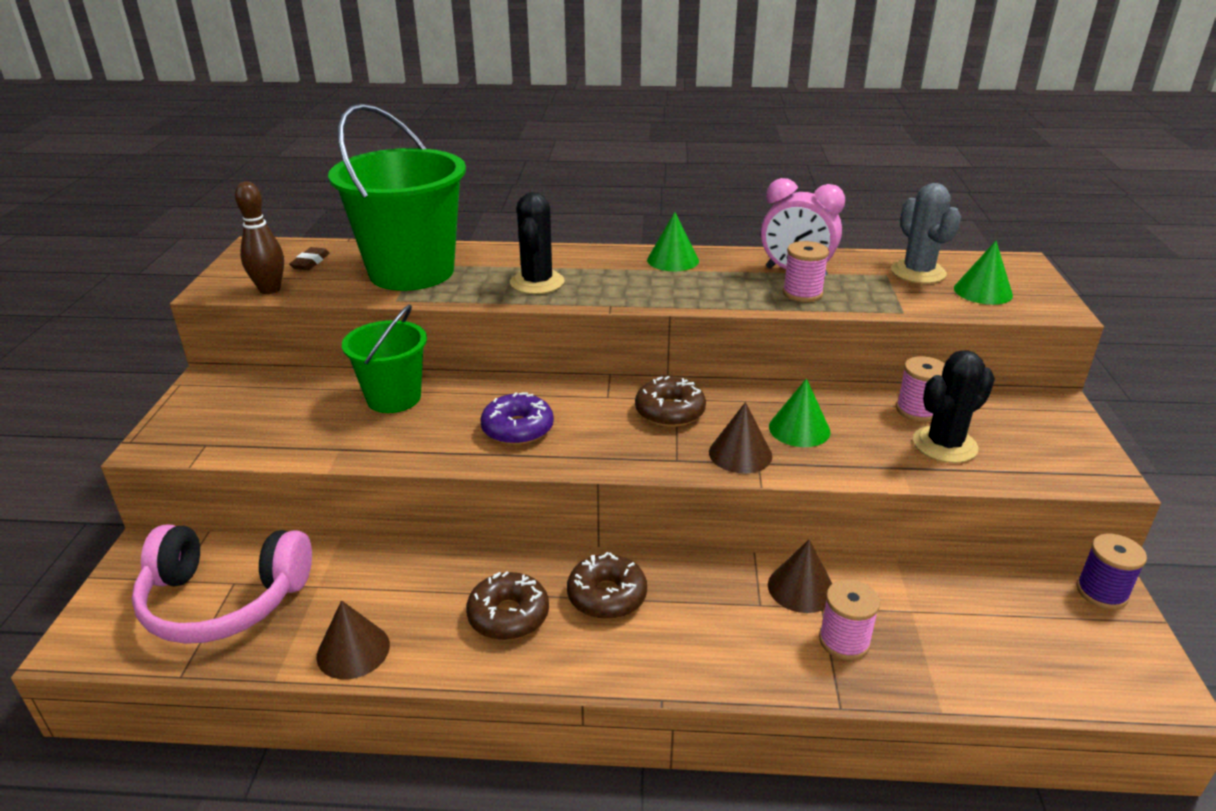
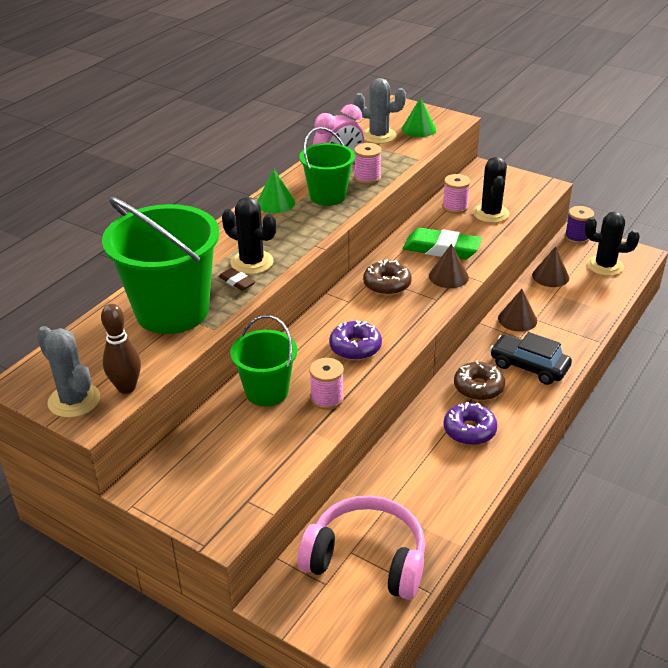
camera: 60 degrees left, 5 degrees up
(224, 599) = (366, 559): pink headphones -> pink headphones turned 105 degrees counterclockwise
(239, 274) = (74, 400): none -> grey cactus
(310, 262) = (94, 357): brown eraser -> brown eraser (237, 282)
(353, 650) = (457, 504): brown cone -> brown cone (550, 276)
(508, 615) = (469, 430): brown donut -> purple donut
(697, 635) = (529, 366): none -> black car
(726, 283) = (328, 196): none -> green bucket
(799, 429) = (441, 249): green cone -> green eraser
(844, 641) = (561, 322): pink spool -> pink spool (327, 399)
(1065, 652) = (605, 266): none -> black cactus

